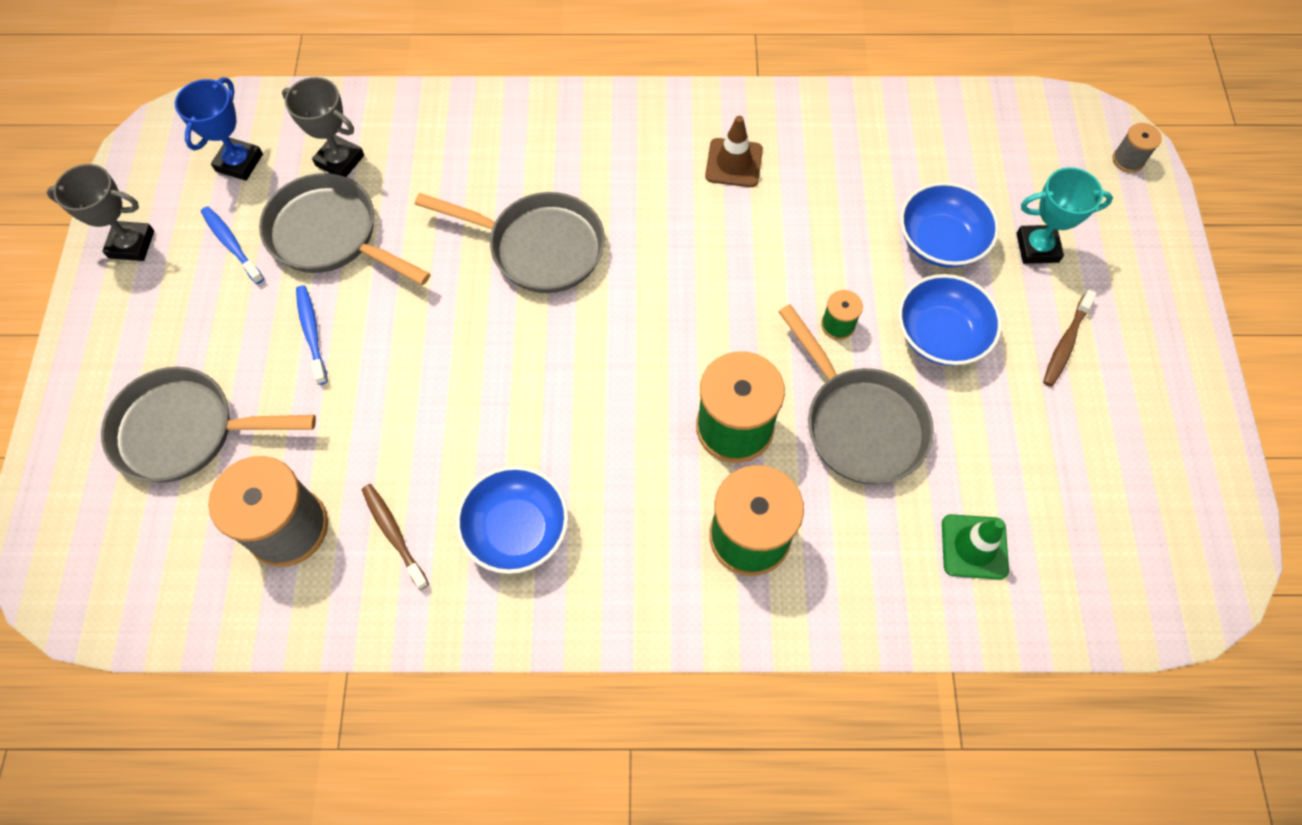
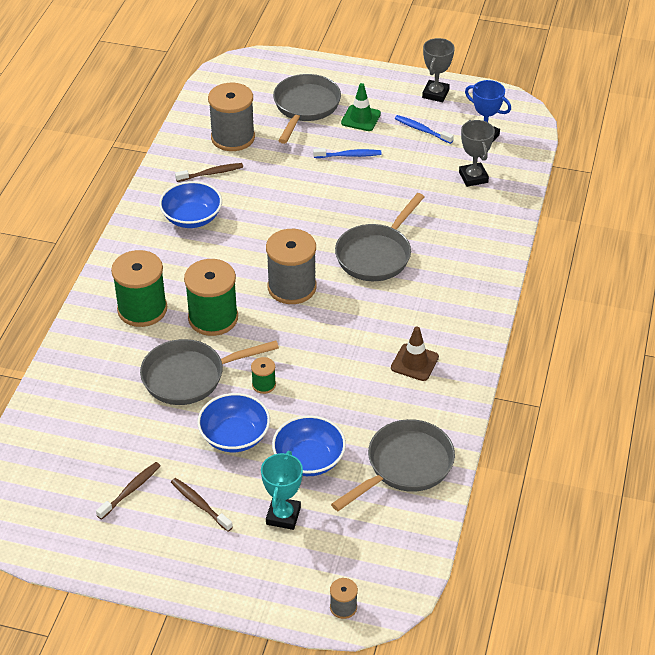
camera: 105 degrees right, 20 degrees down
(232, 245) = (422, 130): blue toothbrush -> blue toothbrush turned 120 degrees counterclockwise
(331, 235) = (416, 168): grey pan -> grey pan (405, 466)
(340, 160) = (473, 177): grey trophy -> grey trophy turned 60 degrees counterclockwise
(638, 338) = (292, 287): none -> grey spool
(974, 547) = (86, 408): green traffic cone -> green traffic cone (361, 118)
(1085, 434) = (130, 490): none -> brown toothbrush

